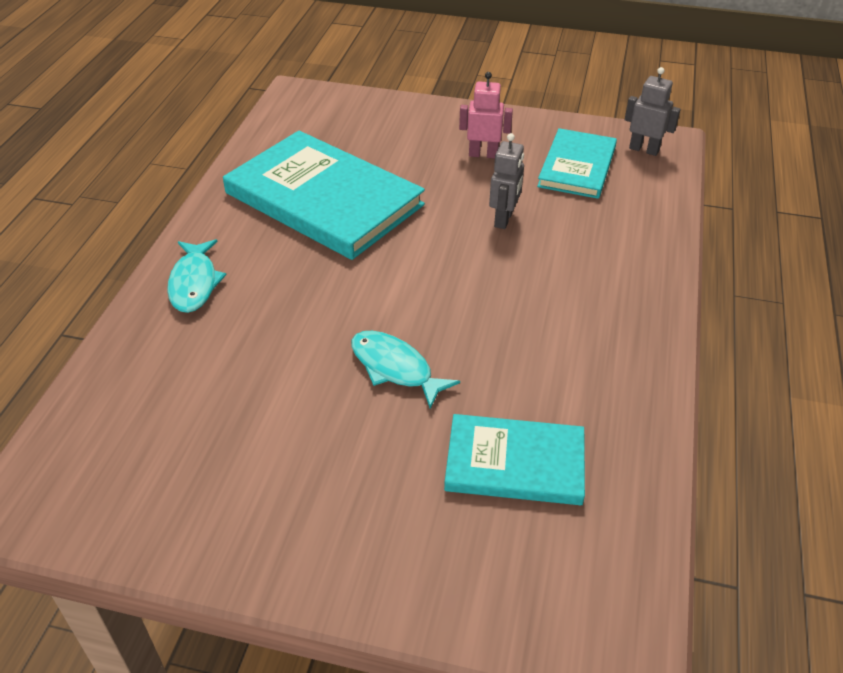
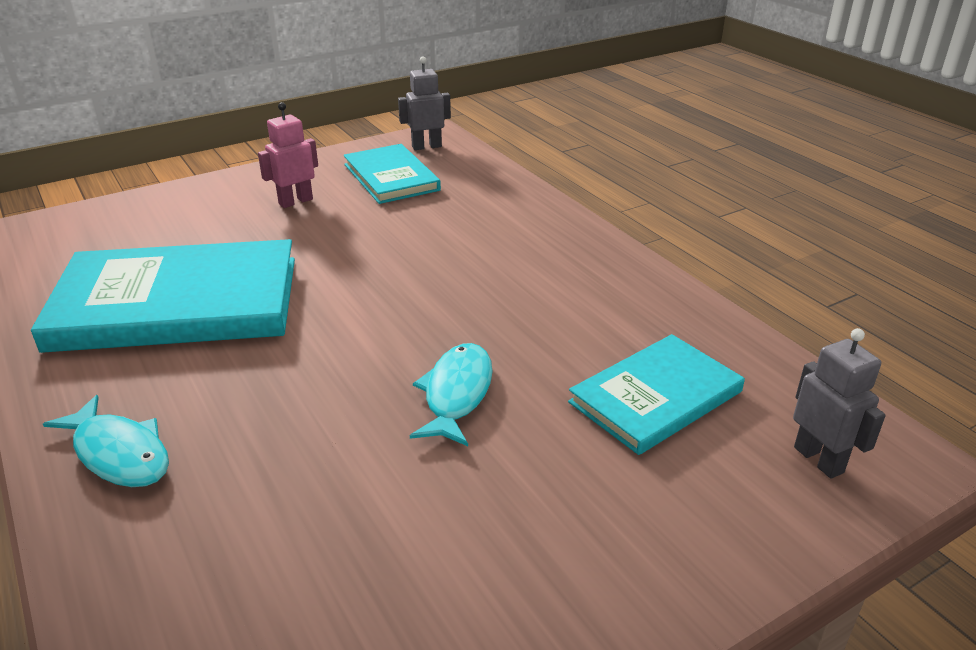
camera: 45 degrees left, 10 degrees down
(395, 368) = (456, 394): turquoise fish -> turquoise fish turned 105 degrees clockwise
(504, 219) = (384, 237): grey robot -> grey robot (819, 459)

